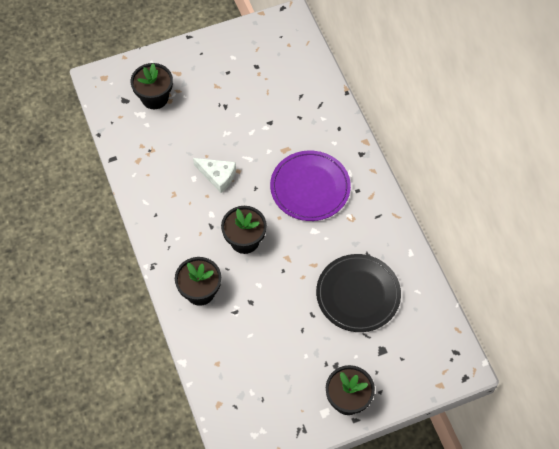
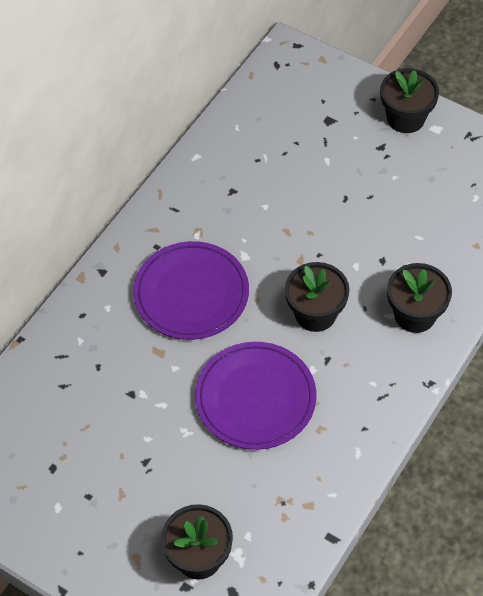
camera: 125 degrees left, 5 degrees down
(218, 176) = (255, 398): white cheese -> purple plate
(358, 294) = (286, 173): black plate -> none

